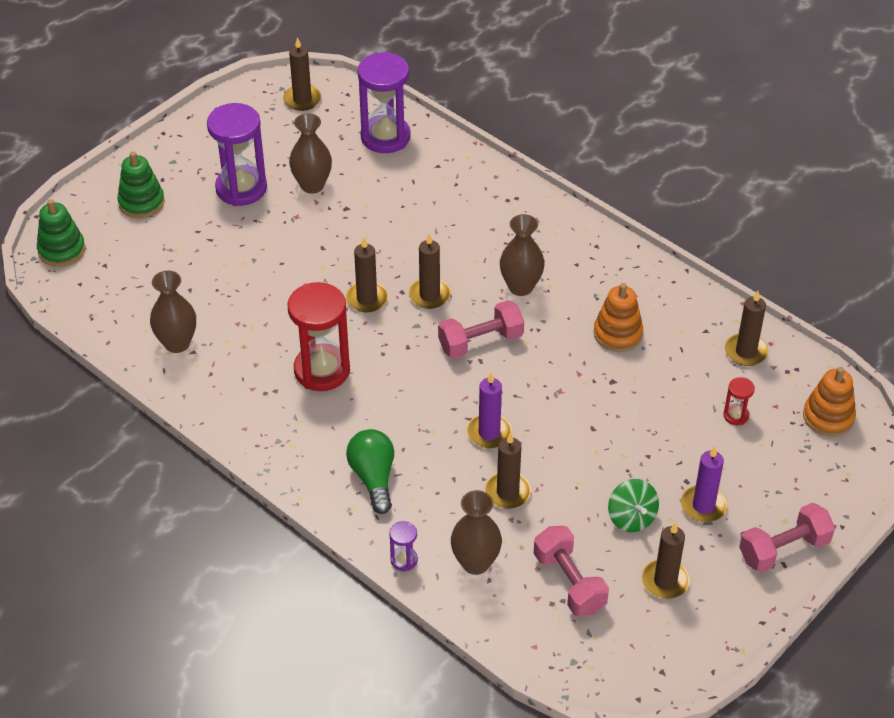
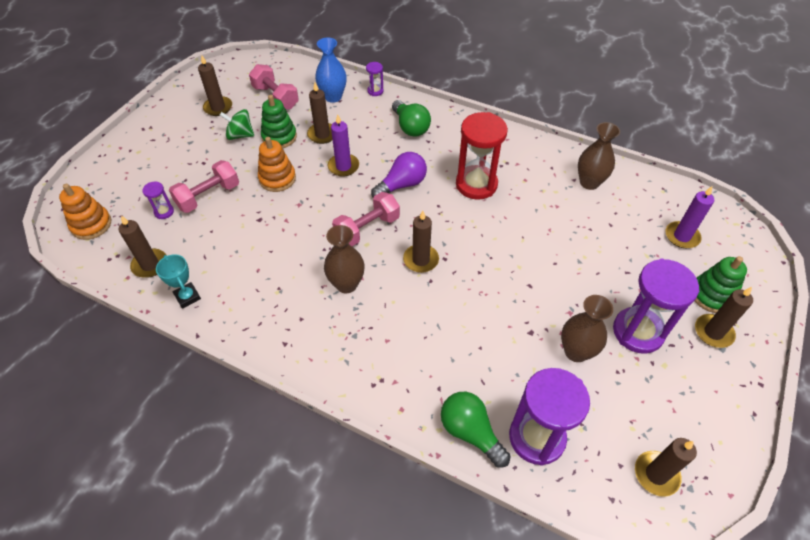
camera: 165 degrees right, 5 degrees up
(61, 250) = (734, 236): green stacking toy -> green stacking toy (279, 137)
(367, 299) = (470, 246): brown candle -> brown candle (713, 332)
(418, 389) = (402, 185): none -> purple light bulb
(440, 150) = (470, 432): none -> green light bulb
(475, 563) = (333, 97): brown vase -> blue vase
(618, 333) = (258, 258): orange stacking toy -> orange stacking toy (277, 179)
(631, 518) = (240, 135): green spinning top -> green spinning top turned 45 degrees counterclockwise
(699, 308) = (187, 297): none -> turquoise trophy
(703, 506) = (192, 150): purple candle -> purple candle (682, 236)
(736, 415) = (164, 212): red hourglass -> purple hourglass
(784, 549) = (141, 135): pink dumbbell -> pink dumbbell (208, 196)

